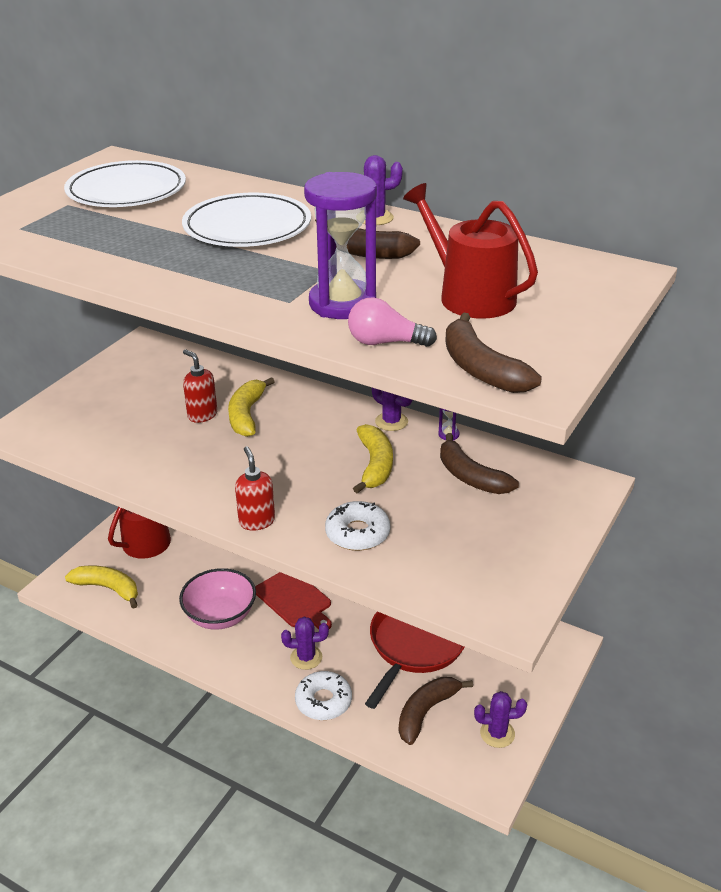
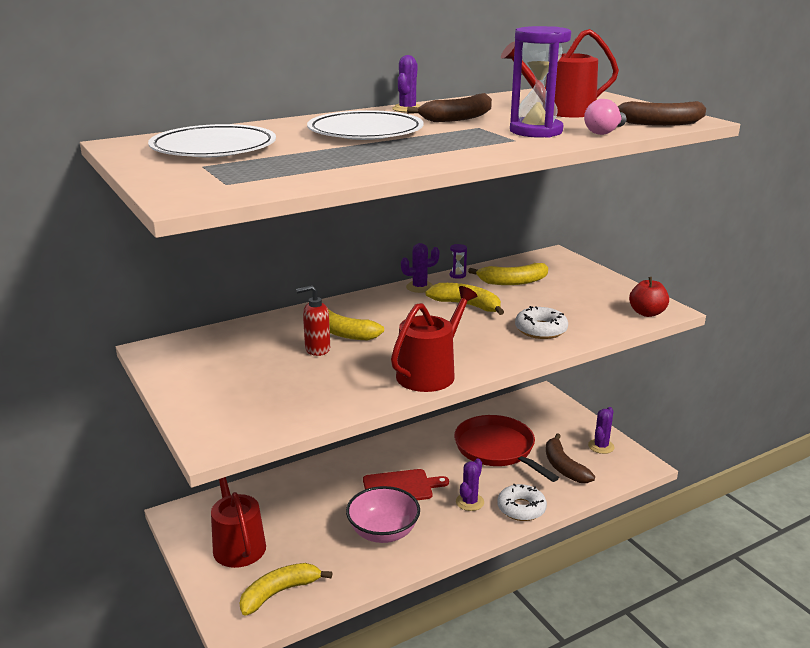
camera: 60 degrees left, 10 degrees down
(202, 492) = (430, 373): none -> red watering can
(256, 521) = (492, 360): red soap dispenser -> none
(470, 477) = (512, 282): brown banana -> yellow banana
(482, 605) = (647, 313): none -> red apple

